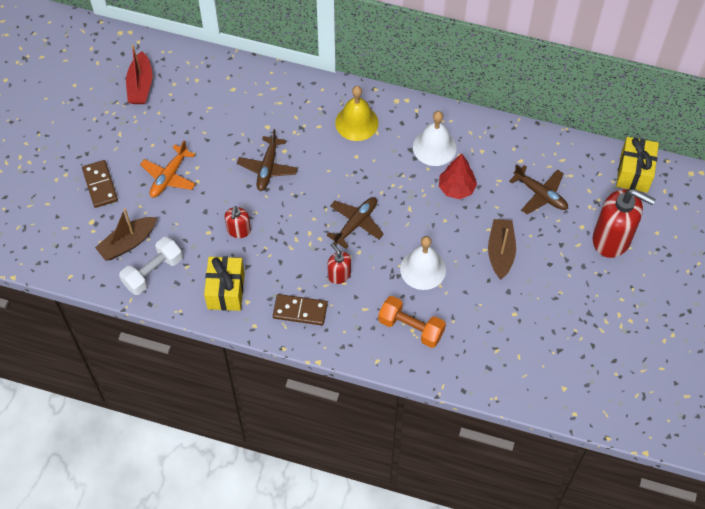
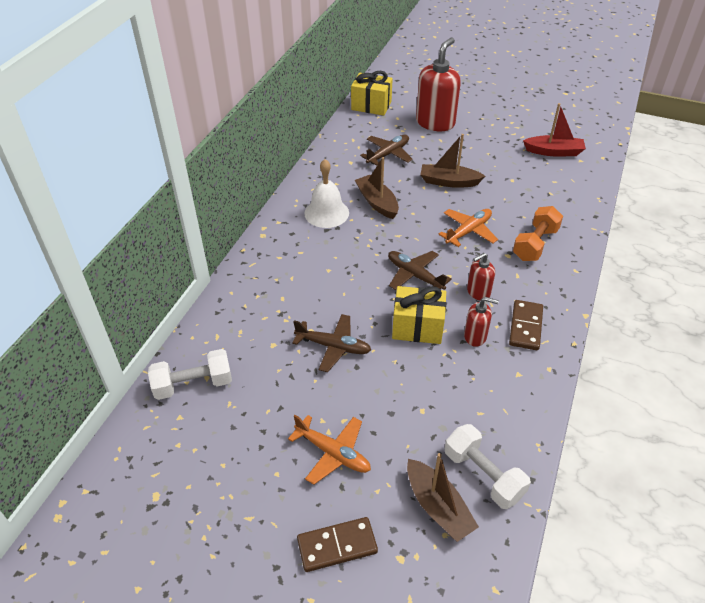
camera: 85 degrees left, 15 degrees down
(140, 85) = (168, 488): red boat -> red boat (554, 152)
(225, 82) = (193, 384): none -> white dumbbell
(226, 291) = (505, 394): yellow gift -> yellow gift (417, 327)
(239, 230) = (420, 378): red soap dispenser -> red soap dispenser (475, 336)
(356, 122) = (284, 266): yellow bell -> none
(423, 269) = (468, 231): white bell -> orange plane
(456, 188) = (377, 202): red tree -> brown boat

